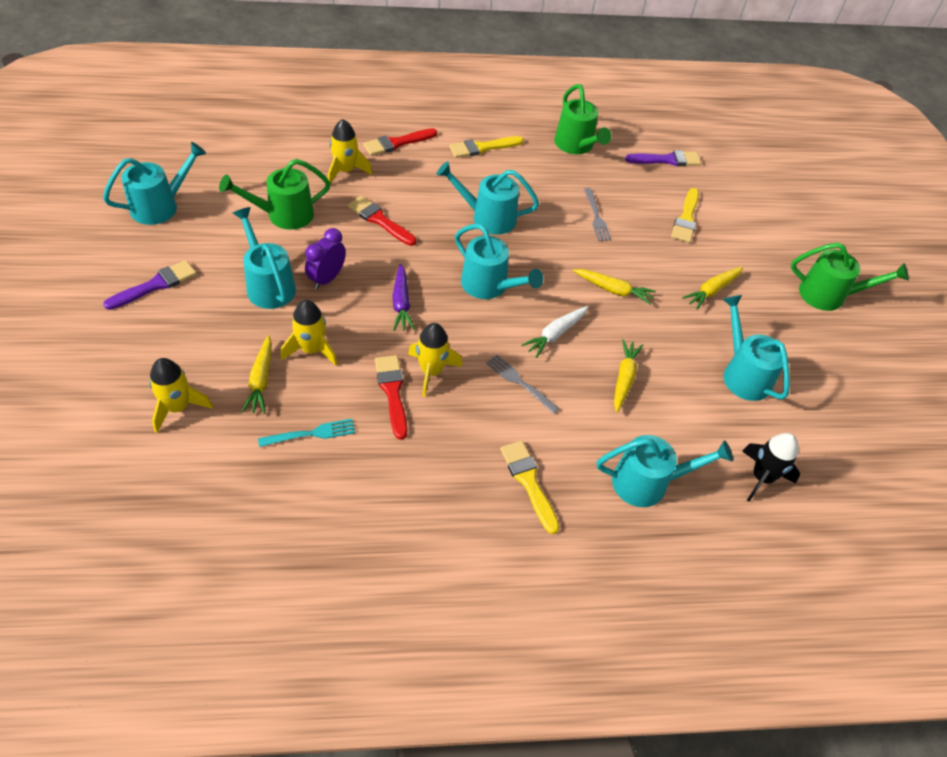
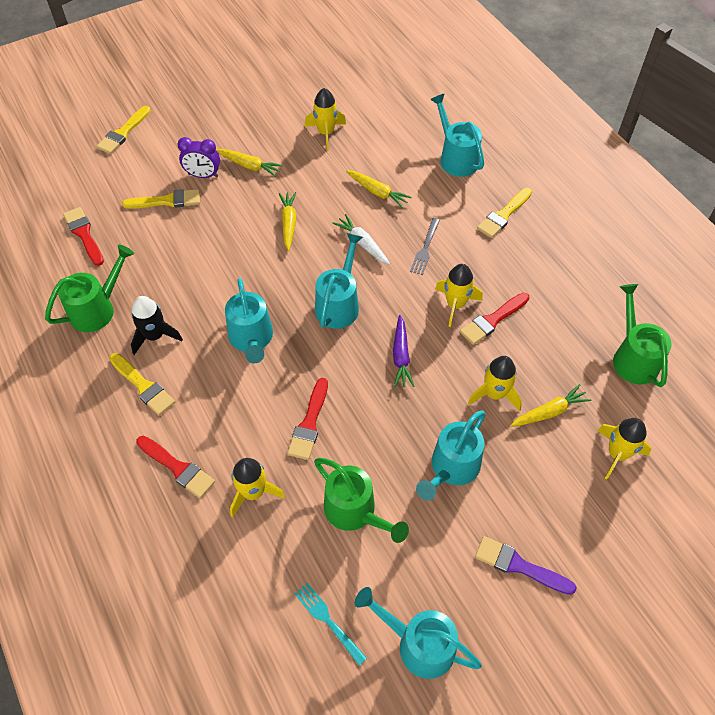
camera: 110 degrees left, 5 degrees up
(311, 434) = (566, 352): turquoise fork -> turquoise fork (328, 620)
(327, 278) = (412, 426): purple clock -> purple clock (203, 175)
(401, 303) = (401, 356): purple carrot -> purple carrot turned 120 degrees clockwise
(555, 334) = (362, 243): white carrot -> white carrot turned 150 degrees counterclockwise
(596, 217) = (202, 261): grey fork -> none
(624, 379) = (377, 192): yellow carrot -> yellow carrot turned 135 degrees counterclockwise
(667, 160) = (84, 234): purple brush -> red brush
(742, 373) = (326, 133): turquoise watering can -> yellow rocket
(762, 477) = (409, 108): black rocket -> black rocket (155, 336)
(799, 218) = (123, 133): none -> yellow brush
(829, 295) = (211, 102): green watering can -> green watering can (633, 357)

